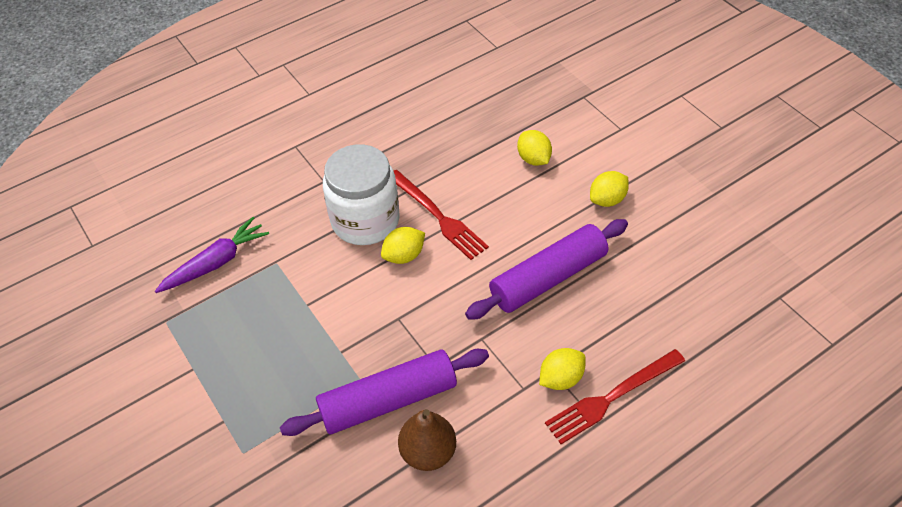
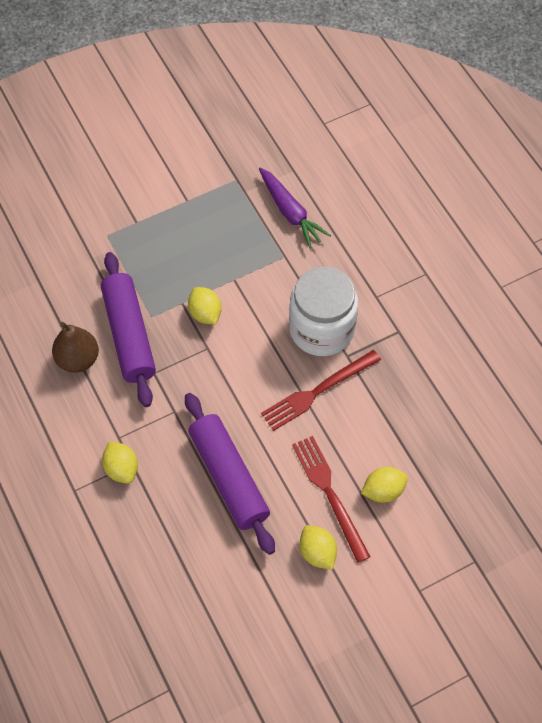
camera: 95 degrees right, 10 degrees up
(404, 255) = (275, 358): yellow lemon -> yellow lemon (205, 313)
(612, 397) = (95, 506): red fork -> red fork (329, 493)

